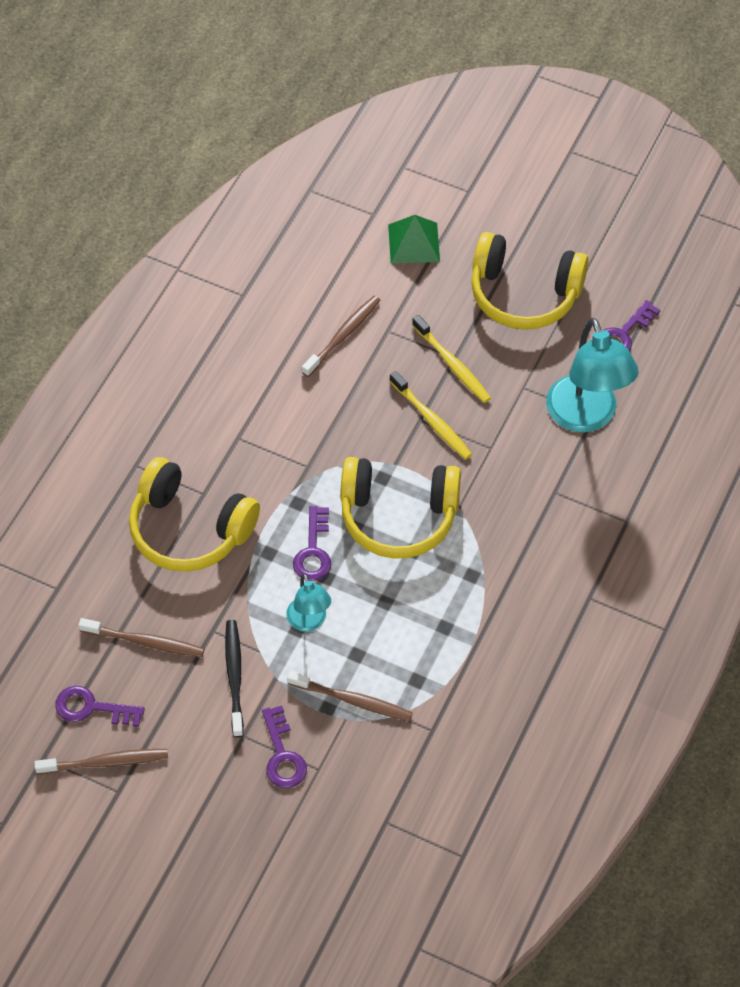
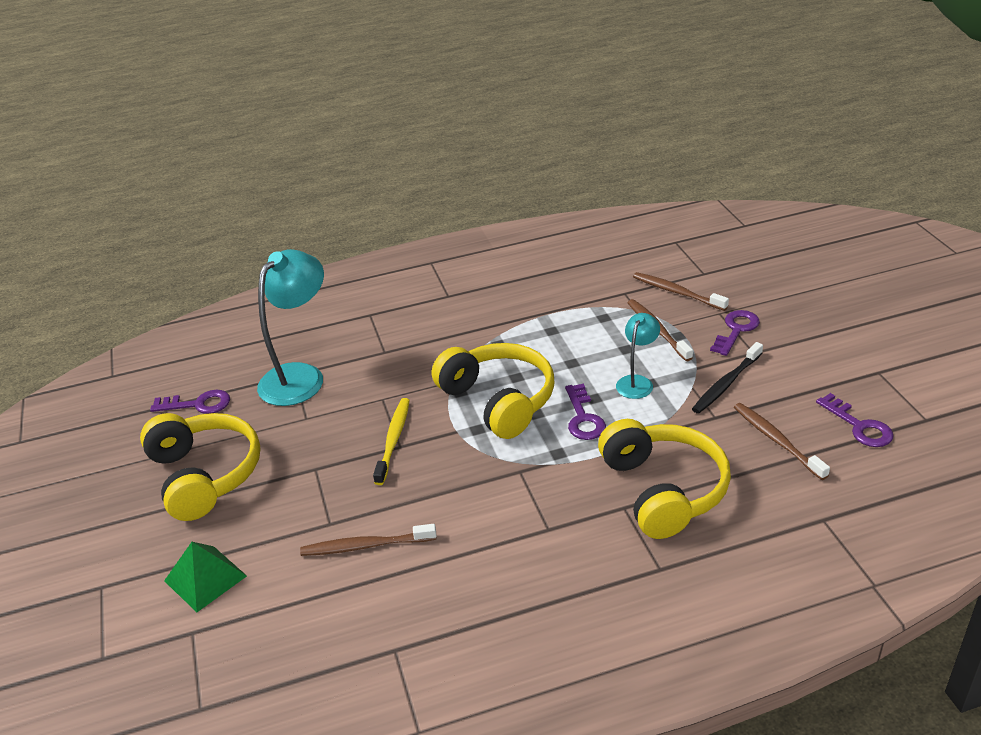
camera: 130 degrees left, 20 degrees down
(106, 762) = (874, 391): brown toothbrush -> brown toothbrush (676, 292)
(313, 550) = (583, 418): purple key -> purple key turned 120 degrees clockwise
(453, 365) = (325, 465): yellow toothbrush -> none

